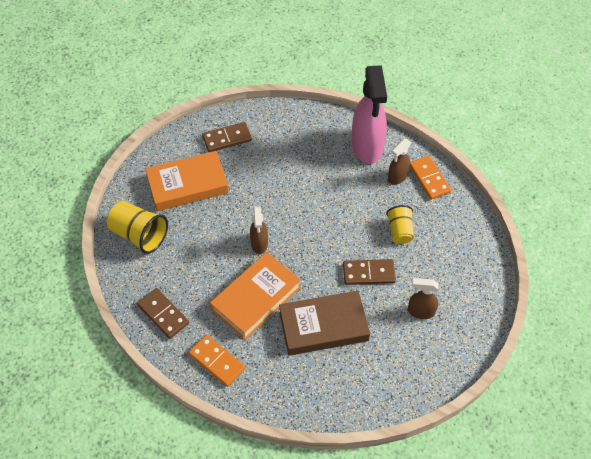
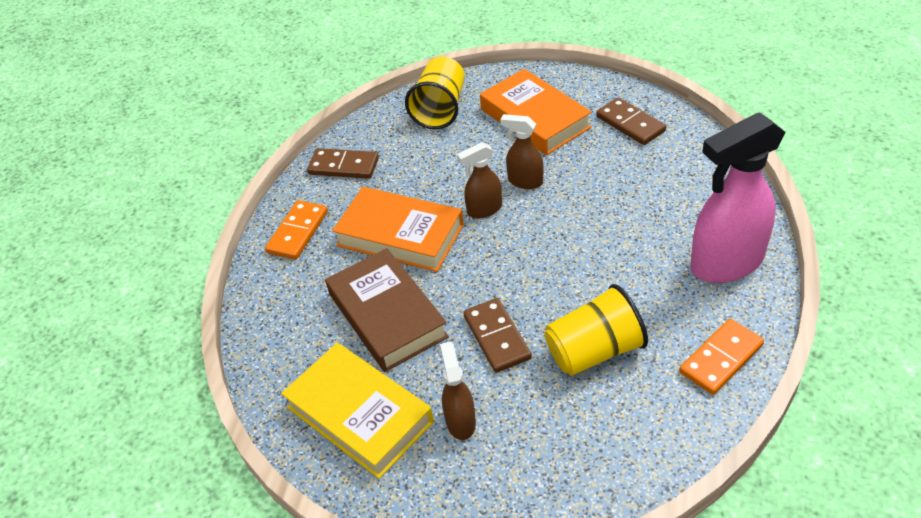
camera: 75 degrees right, 10 degrees down
(163, 314) = (343, 166): brown domino -> brown domino turned 75 degrees clockwise
(395, 363) = (359, 415): none -> yellow book
(397, 177) = (695, 317): brown spray bottle -> brown spray bottle (525, 181)
(400, 231) = (594, 351): yellow cup -> yellow cup, size x1.55

